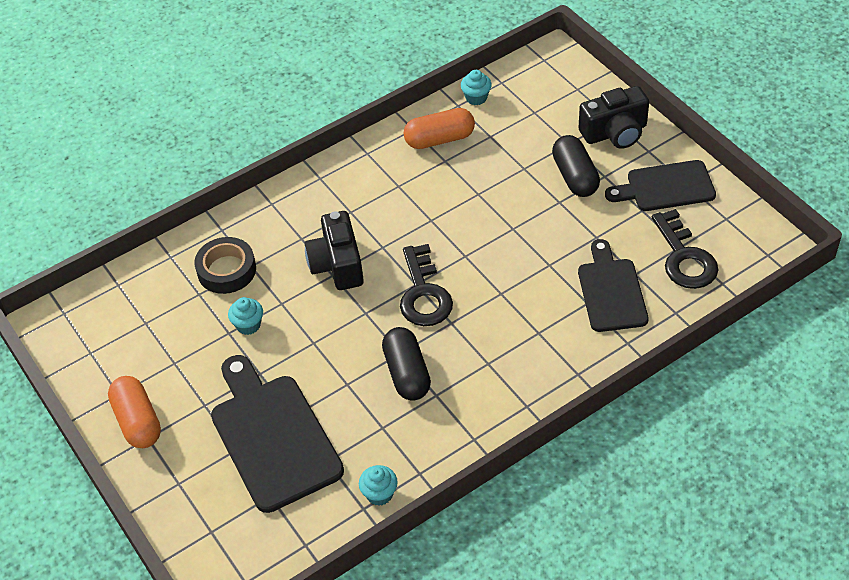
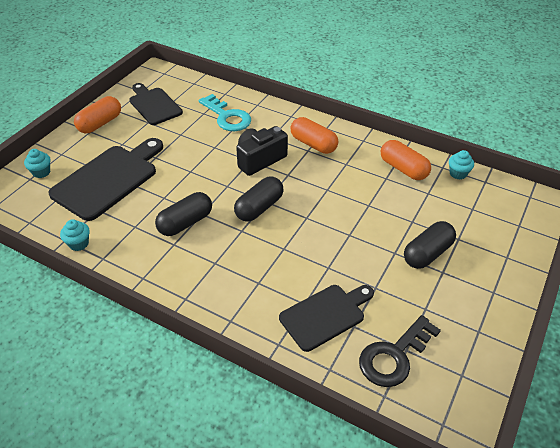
camera: 60 degrees right, 5 degrees down
(226, 270) = (227, 117): black tape -> turquoise key
(248, 325) = (190, 140): turquoise cupcake -> turquoise cupcake (41, 172)
(343, 202) = (313, 144): none -> orange capsule
(423, 294) = (259, 208): black key -> black capsule
(615, 133) = (494, 263): black camera -> none
(666, 187) = (463, 317): black cutting board -> black cutting board (154, 105)

